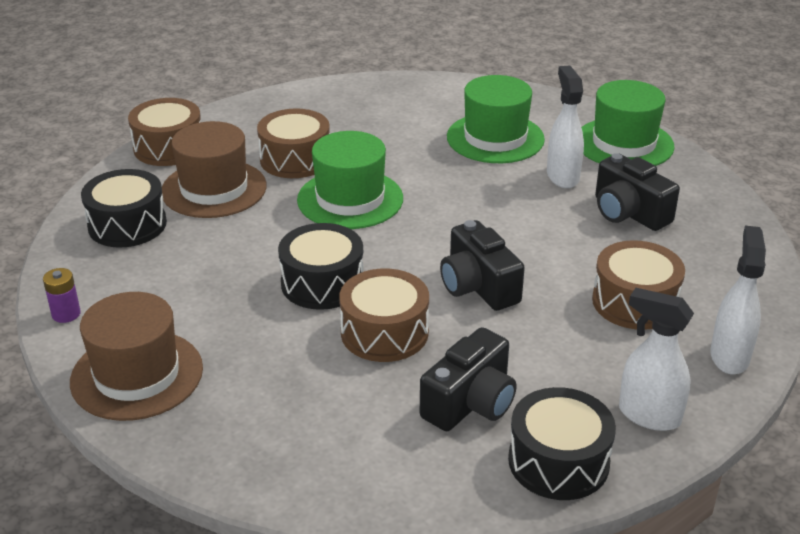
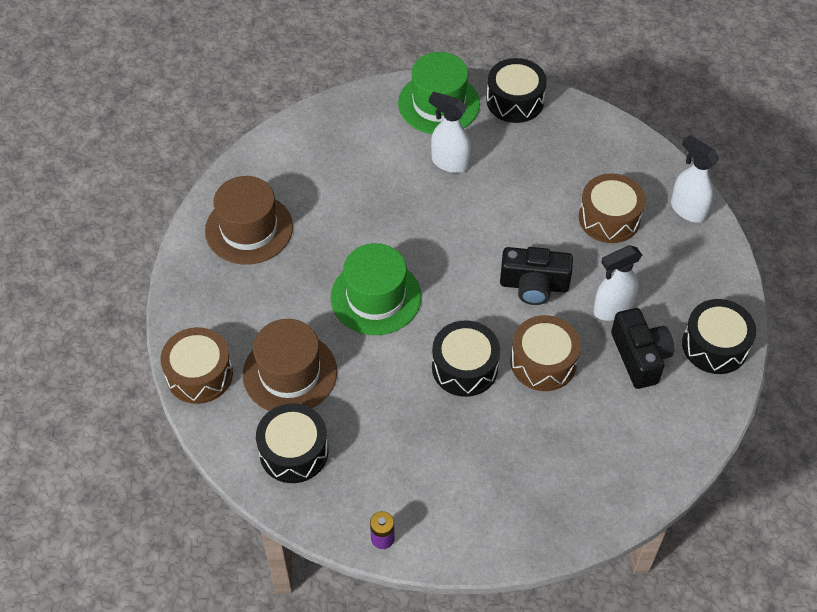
camera: 55 degrees left, 20 degrees up
(137, 375) = (486, 522): brown hat -> brown hat (249, 229)
(295, 159) = (292, 301): brown drum -> none
(495, 138) = (369, 167): green hat -> none
(628, 213) = (519, 157): black camera -> none
(648, 415) = (707, 280): white spray bottle -> white spray bottle (612, 309)
(695, 182) = (515, 101): none -> black drum

